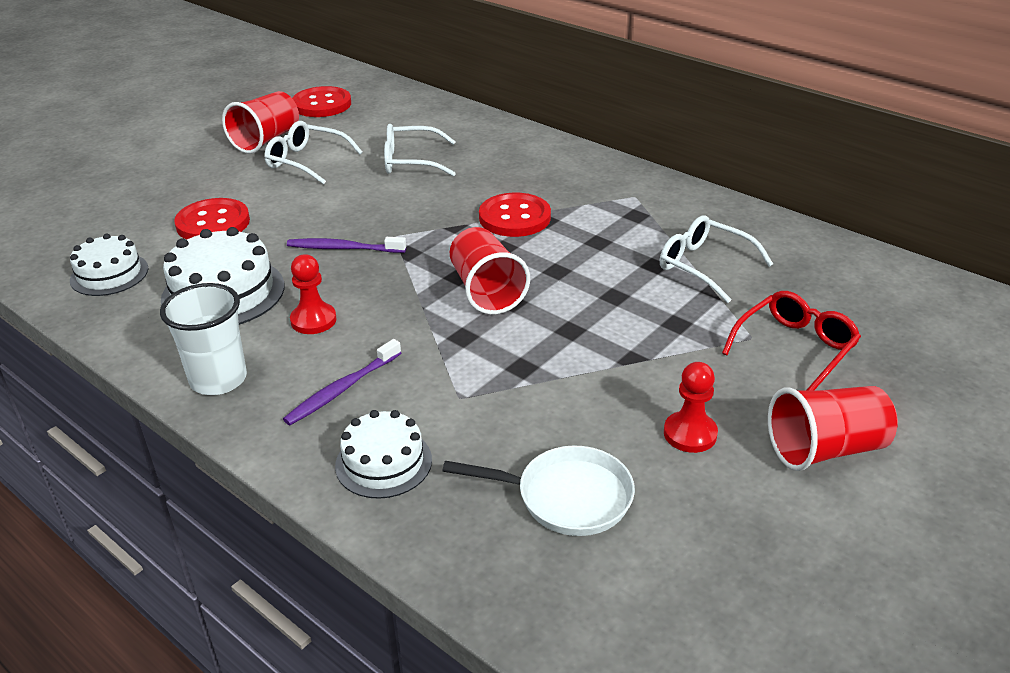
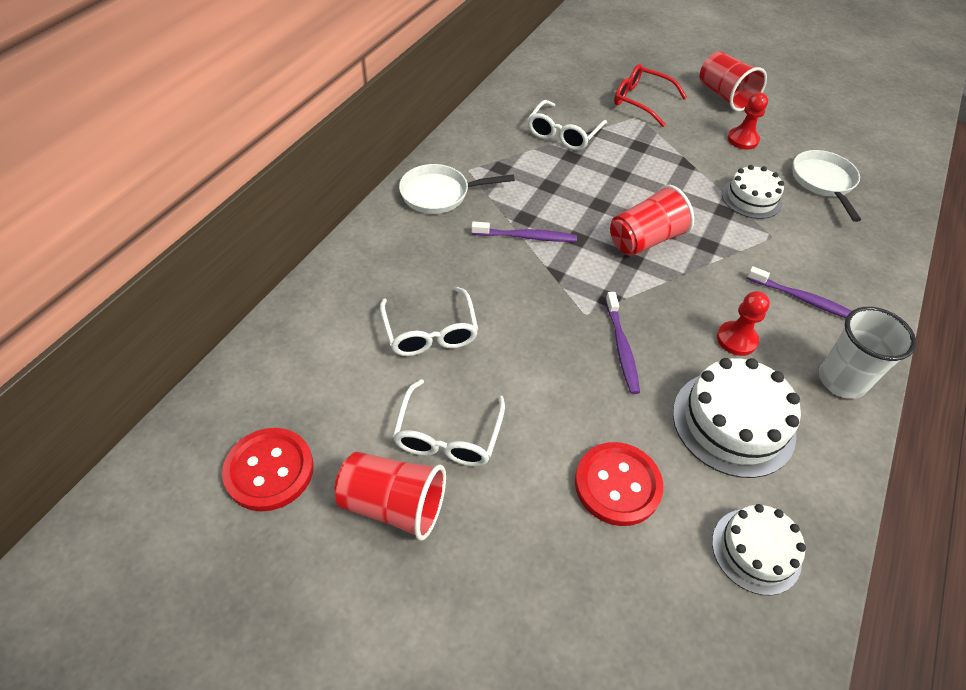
camera: 105 degrees left, 15 degrees up
(383, 462) = (853, 262): white cake -> white cake (751, 198)
(514, 217) = (526, 237): red button -> purple toothbrush
(594, 177) = (439, 194): none -> white pan

